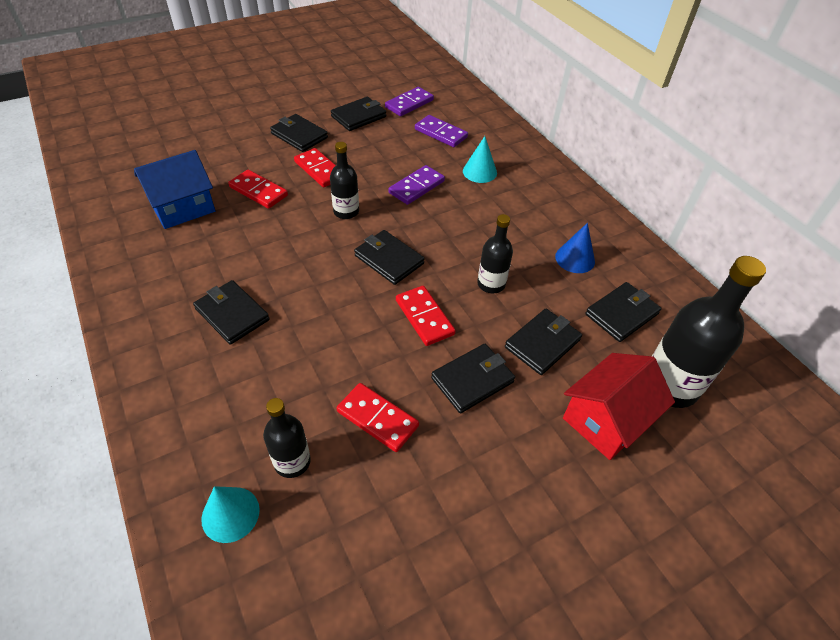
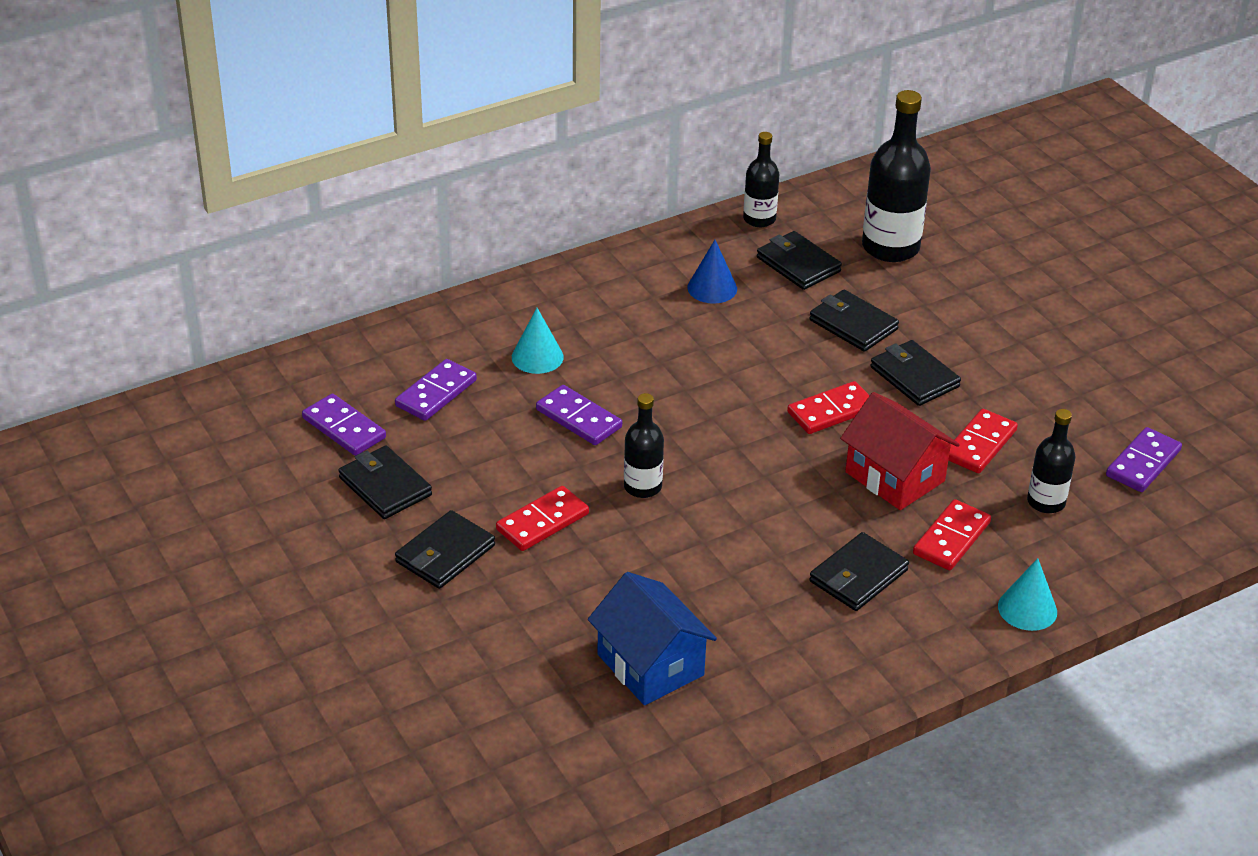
camera: 90 degrees left, 10 degrees down
(230, 514) = (1112, 538): turquoise cone -> turquoise cone (1027, 609)
(258, 191) = (602, 584): red domino -> red domino (951, 538)
(337, 572) = (1143, 463): none -> purple domino
(389, 259) = (736, 442): black wallet -> none
(491, 284) = (767, 357): black bottle -> black bottle (759, 219)
(606, 420) = (942, 292): red house -> red house (895, 476)

